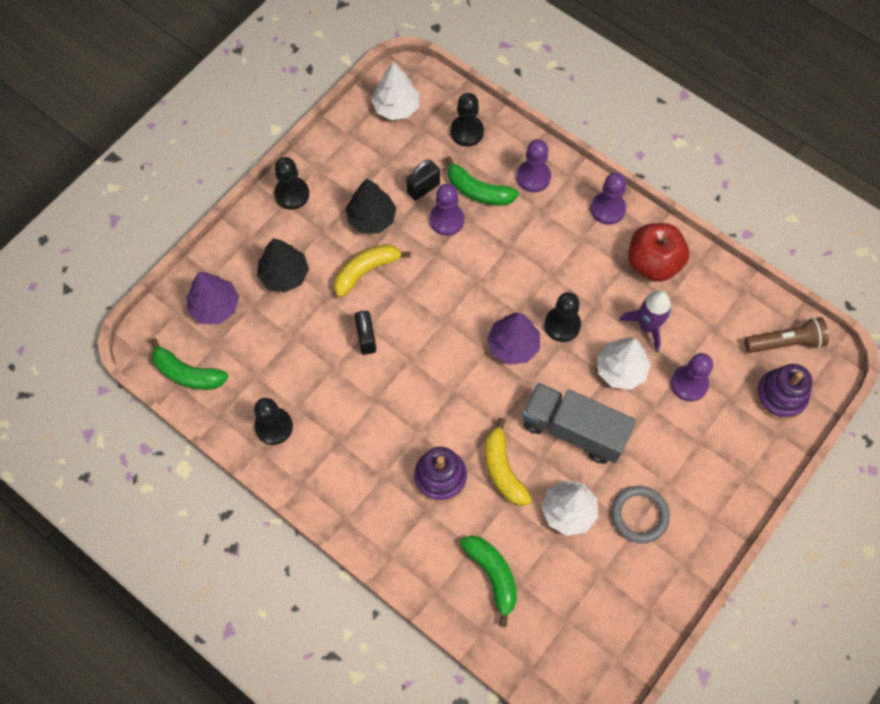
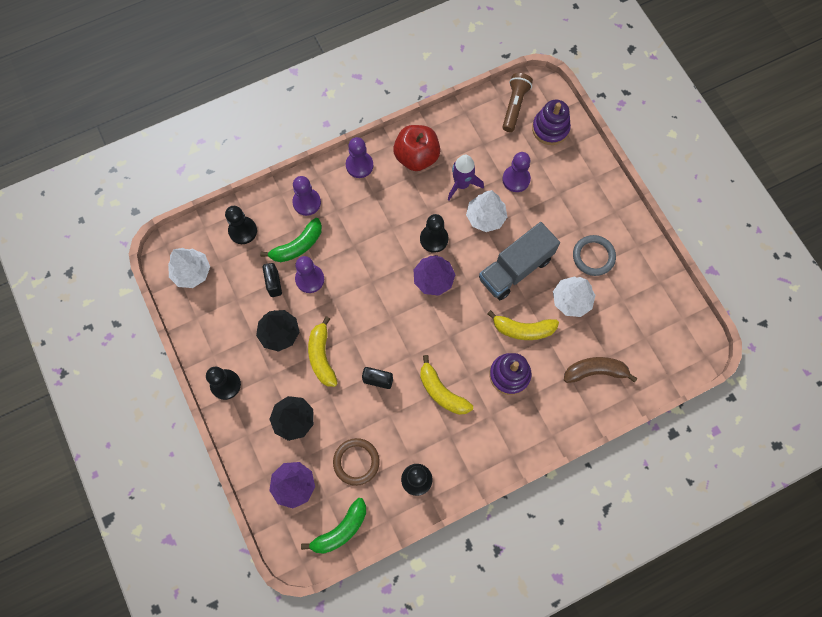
camera: 65 degrees left, 5 degrees up
(266, 356) = (356, 462): none -> brown ring
(385, 410) = (441, 392): none -> yellow banana
(492, 575) = (595, 371): green banana -> brown banana

